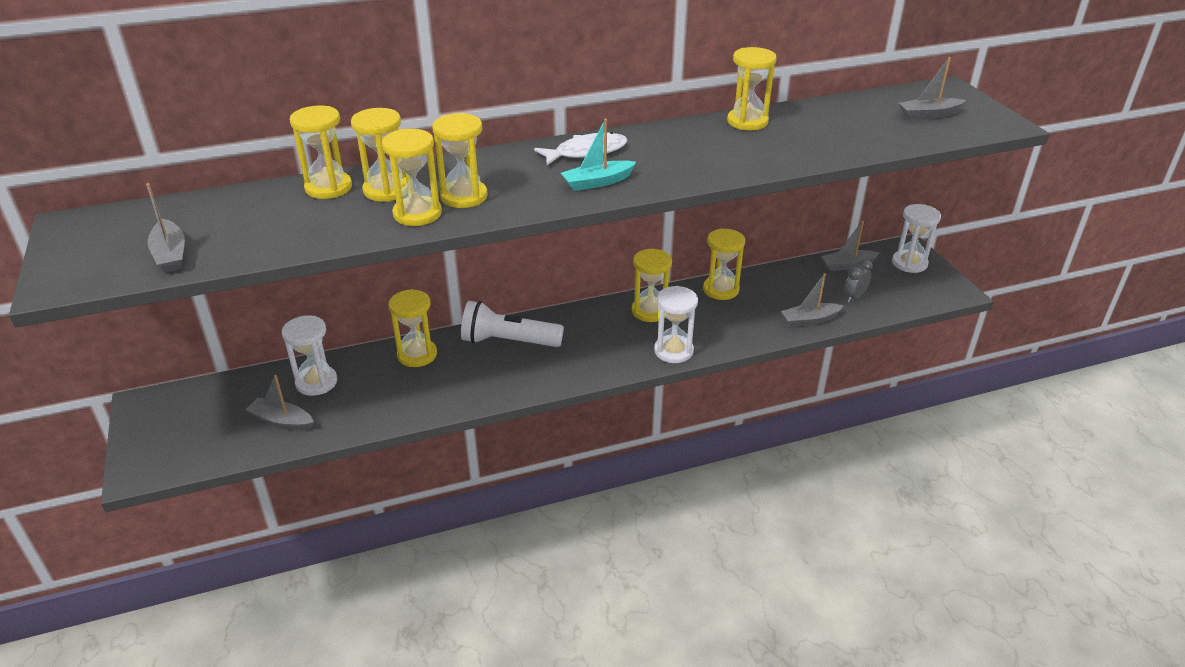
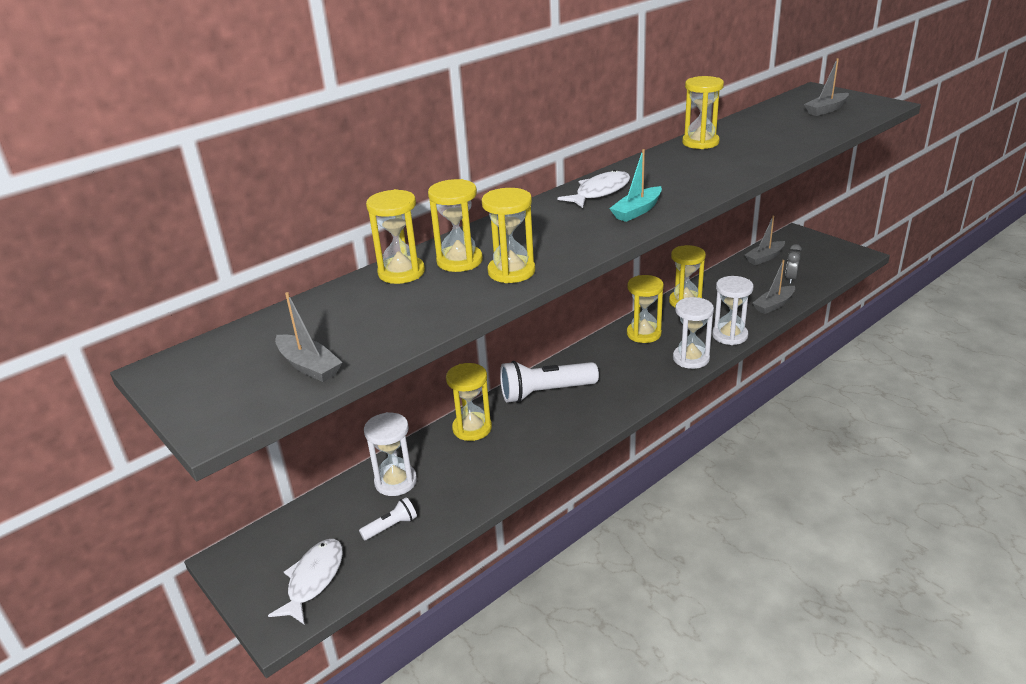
camera: 20 degrees left, 5 degrees down
(189, 444) = (313, 579): none -> white fish
(282, 421) = (391, 526): grey boat -> white flashlight
(464, 196) = (536, 248): yellow hourglass -> none
(909, 263) = (807, 244): white hourglass -> white hourglass (729, 335)

